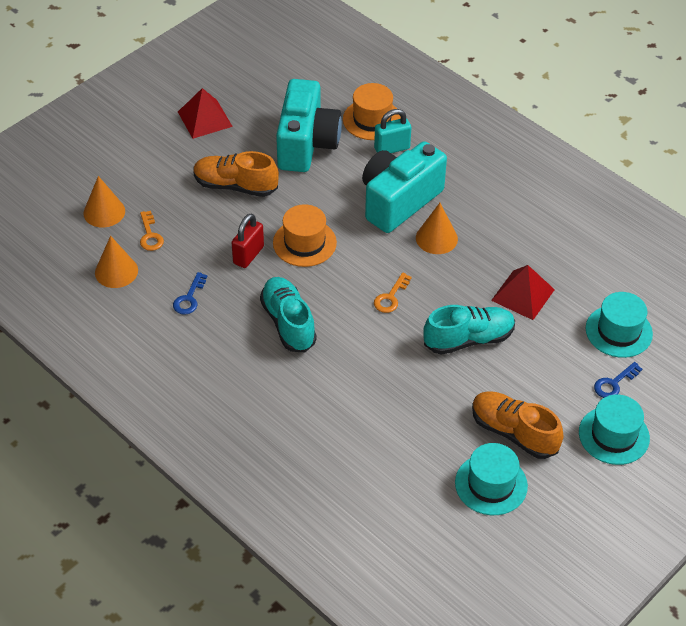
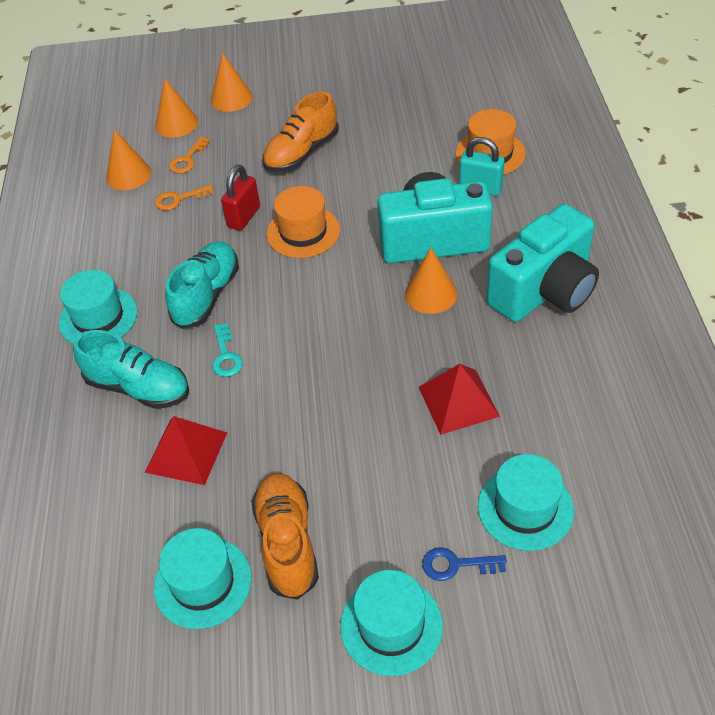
camera: 45 degrees right, 0 degrees up
(125, 169) = (231, 98): none -> orange cone
(189, 298) = (155, 227): blue key -> none
(204, 119) = (341, 87): red pyramid -> red pyramid (186, 452)
(227, 382) = (98, 317): none -> turquoise hat
(235, 186) = (302, 153): orange shoe -> orange shoe turned 105 degrees counterclockwise
(248, 255) = (244, 217): red padlock -> red padlock turned 45 degrees counterclockwise
(306, 144) = (404, 147): turquoise camera -> turquoise camera (544, 291)
(349, 353) = (226, 356): none -> turquoise key
(390, 297) = (323, 325): orange key -> orange key (179, 199)
(468, 339) = (351, 413): turquoise shoe -> turquoise shoe (138, 387)

